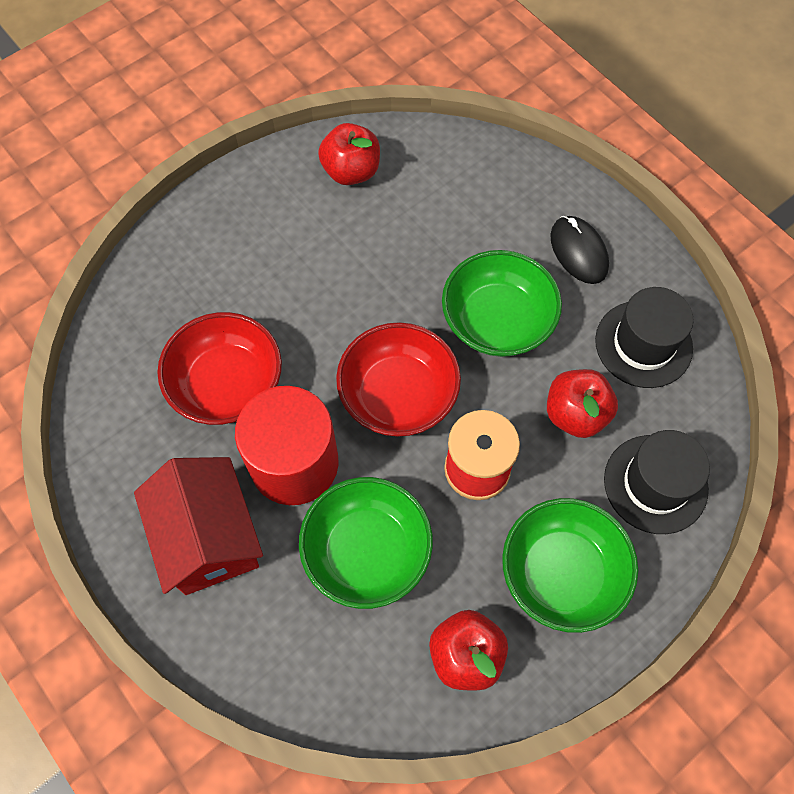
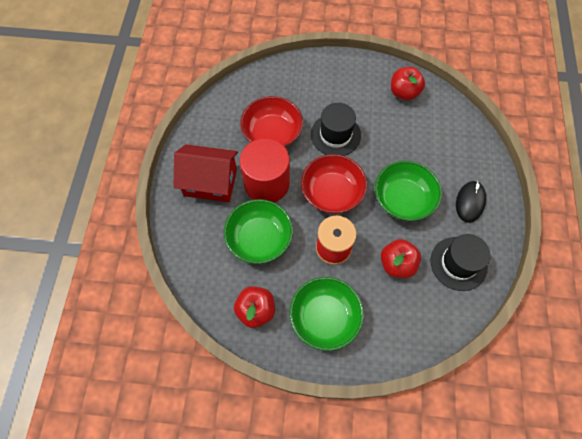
camera: 45 degrees right, 0 degrees up
(208, 538) = (210, 182): red house -> red house turned 75 degrees clockwise
(655, 484) = (401, 322): black hat -> black hat (335, 135)

